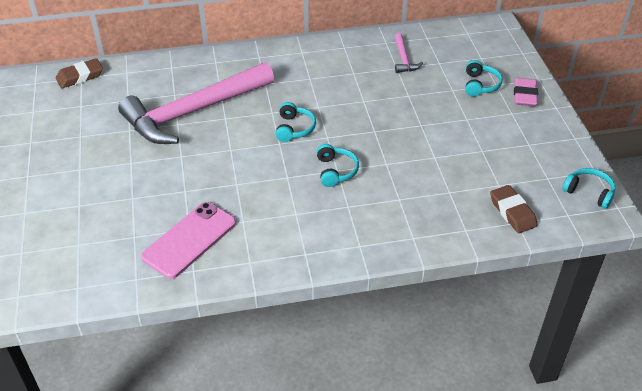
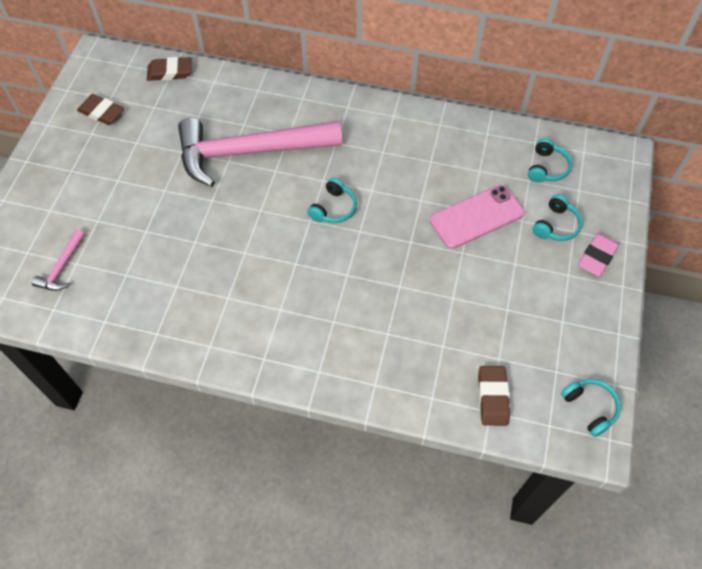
camera: 25 degrees right, 15 degrees up
(31, 124) = (102, 112): none -> brown eraser
(189, 240) = (170, 298): pink phone -> pink phone (476, 217)
(336, 171) = (345, 275): turquoise headphones -> turquoise headphones (547, 168)
(403, 59) = (493, 161): pink hammer -> pink hammer (62, 267)

